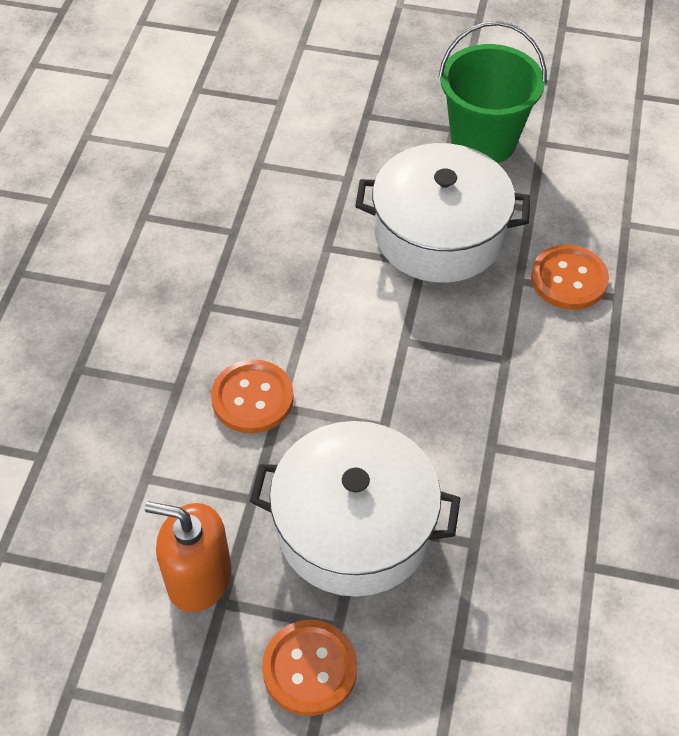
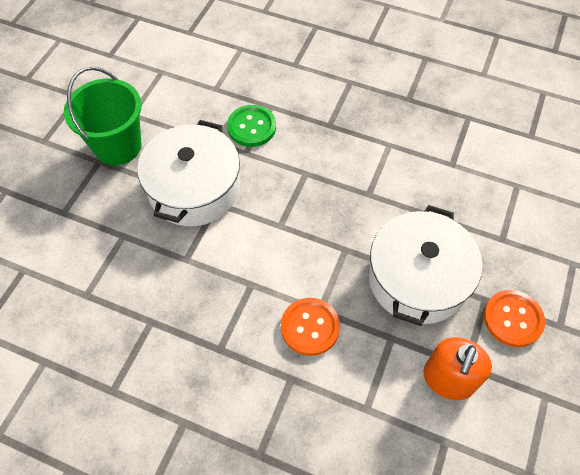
camera: 80 degrees left, 5 degrees up
(569, 279) = (251, 127): orange button -> green button

